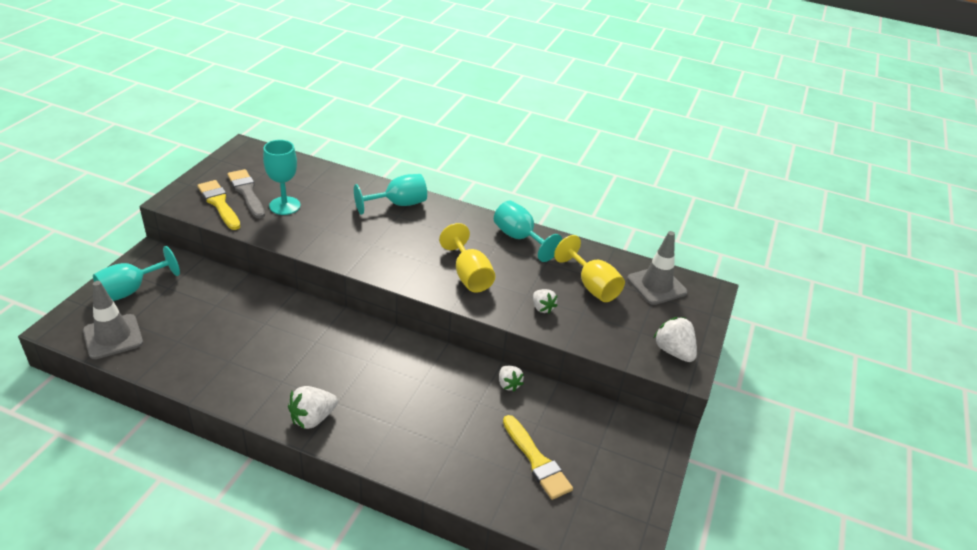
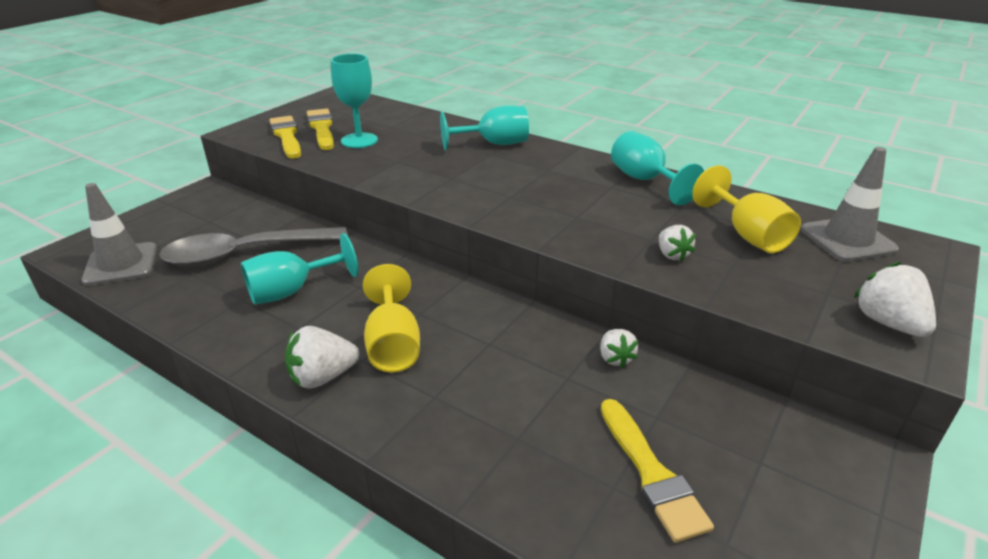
camera: 15 degrees right, 5 degrees down
(131, 290) = (167, 221): turquoise goblet -> turquoise goblet (292, 291)
(213, 318) = (245, 254): none -> grey spoon
(247, 192) = (322, 128): grey brush -> yellow brush
(469, 275) = (571, 214): yellow goblet -> yellow goblet (393, 345)

